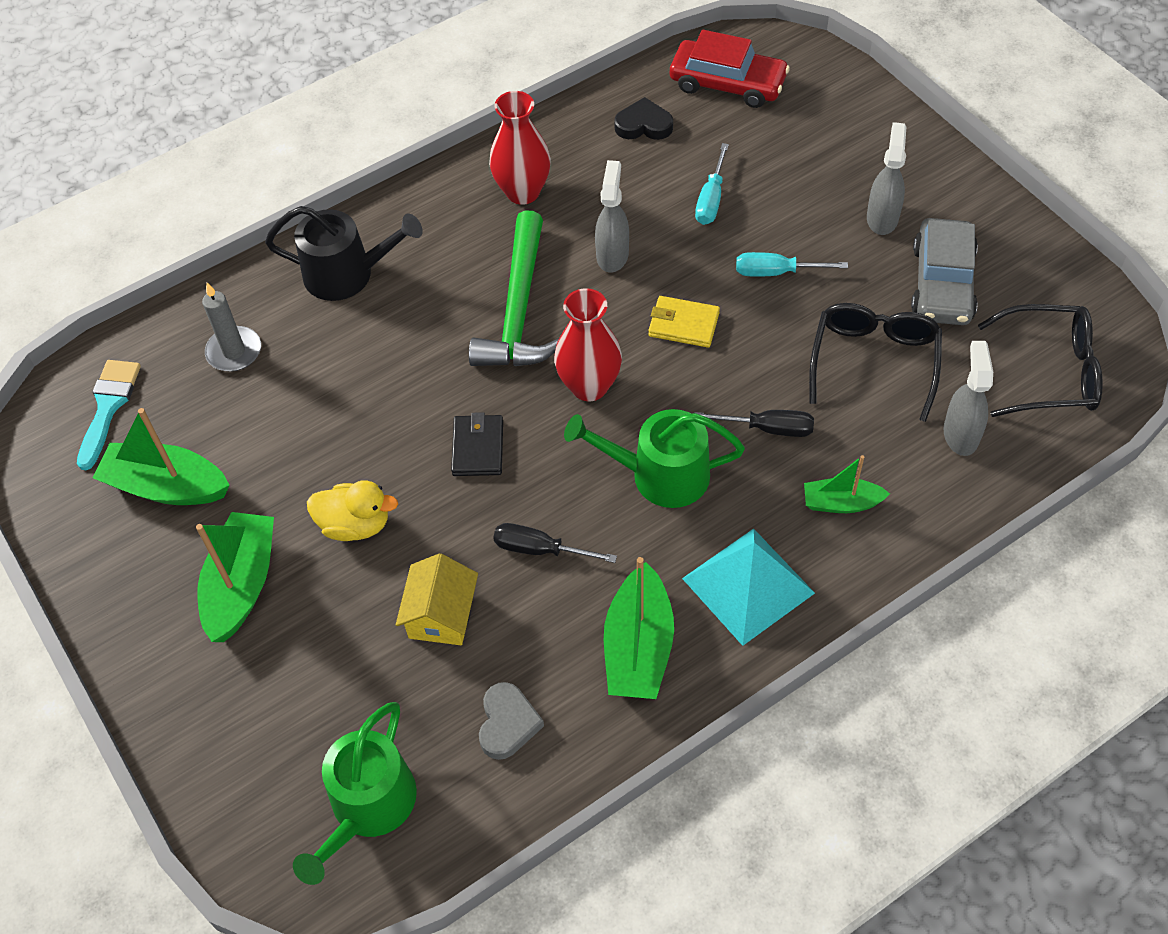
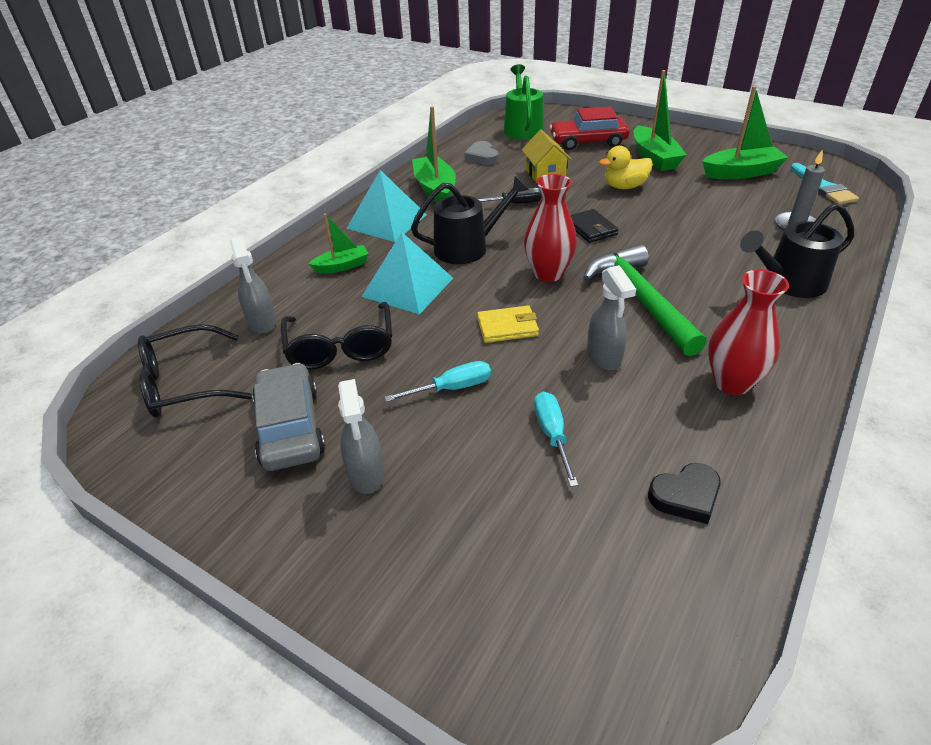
camera: 155 degrees right, 15 degrees down
(660, 475) = (467, 247): green watering can -> black watering can
(727, 83) = (634, 599): red car -> red car (588, 142)
(768, 428) = (408, 287): black screwdriver -> turquoise pyramid

